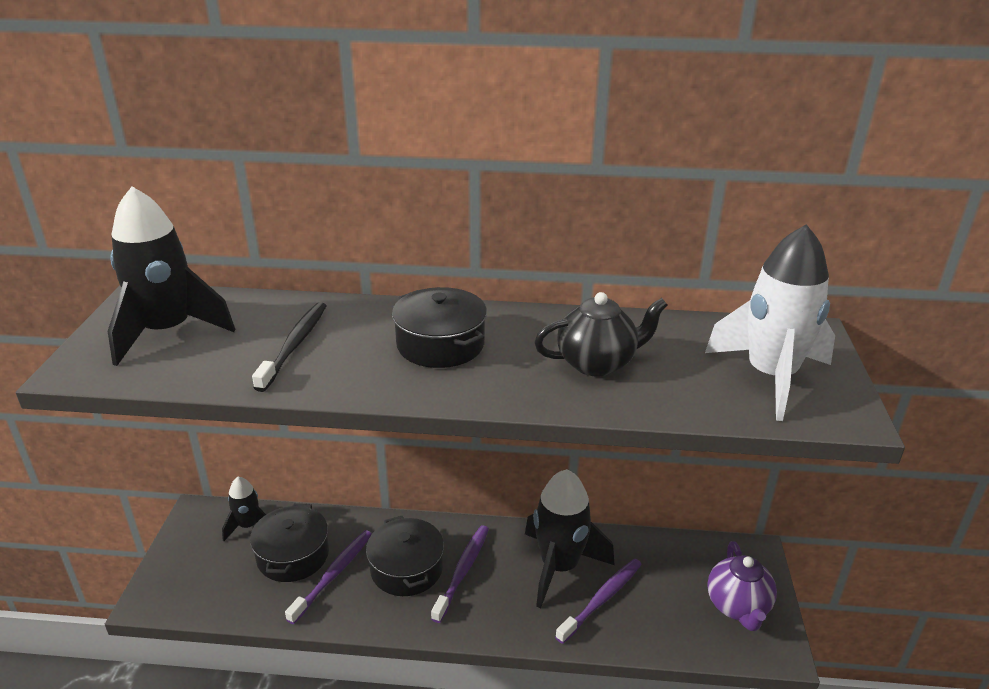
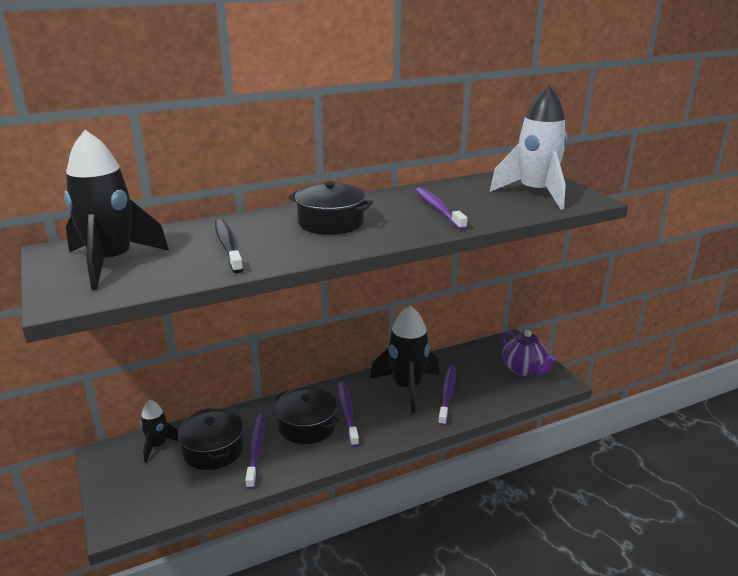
camera: 30 degrees left, 5 degrees down
(597, 363) = (438, 209): black teapot -> purple toothbrush

